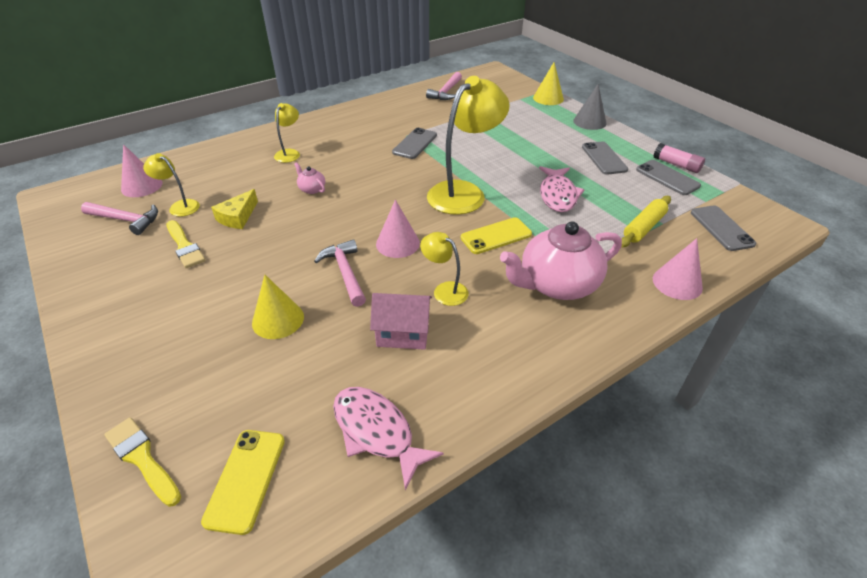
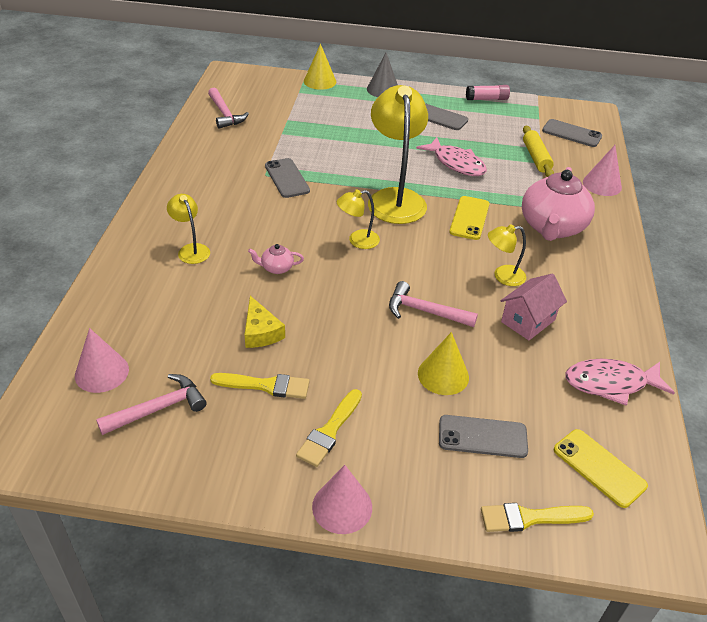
camera: 50 degrees left, 0 degrees up
(162, 296) = (329, 431): none -> yellow brush
(180, 206) = (186, 360): yellow lamp -> yellow lamp (357, 241)
(397, 243) = (420, 266): pink cone -> pink cone (342, 507)
(667, 178) = (496, 112): grey phone -> grey phone (482, 436)

